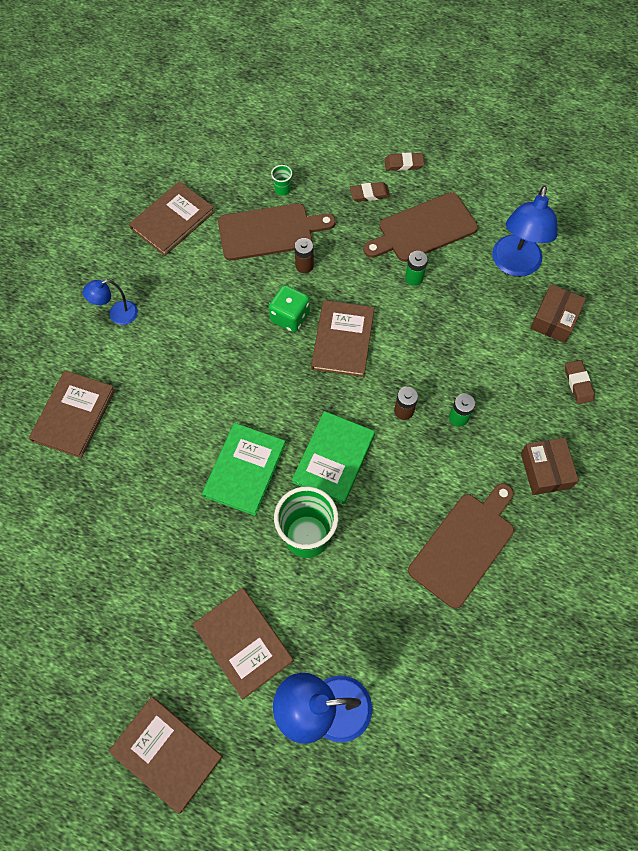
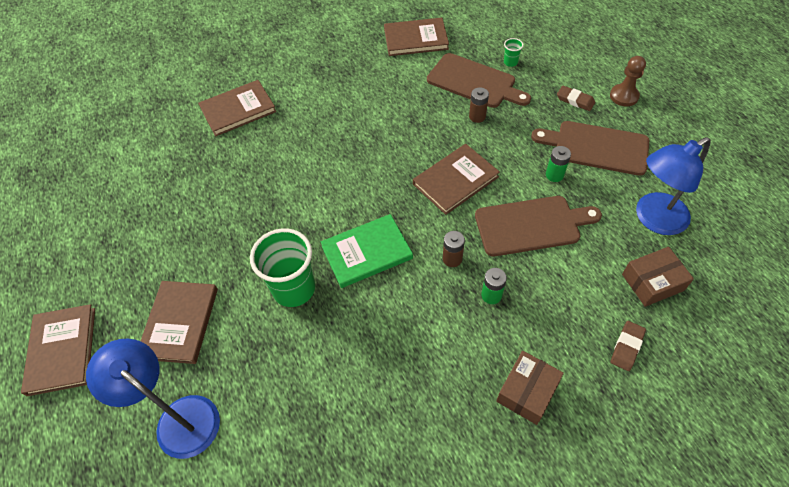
camera: 45 degrees right, 10 degrees down
(117, 315) = (324, 71): blue lamp -> none
(244, 470) = (300, 214): green book -> none
(290, 317) = (432, 142): green dice -> none
(404, 164) = (624, 96): brown eraser -> brown pawn
(464, 545) = (399, 392): brown cutting board -> brown cutting board (531, 225)

